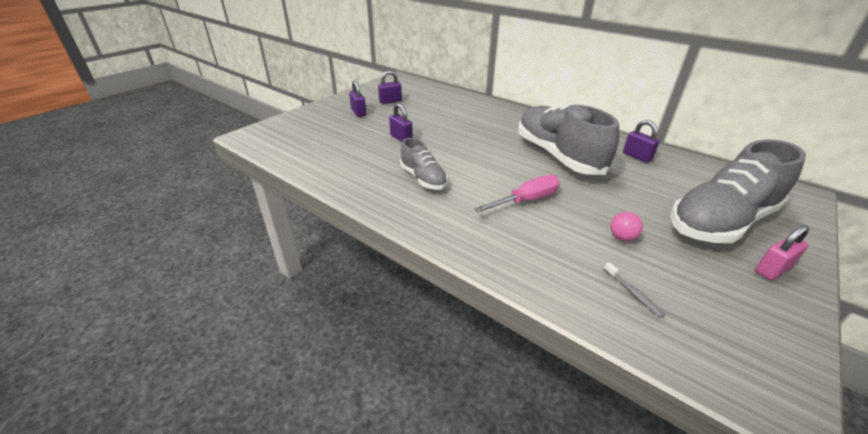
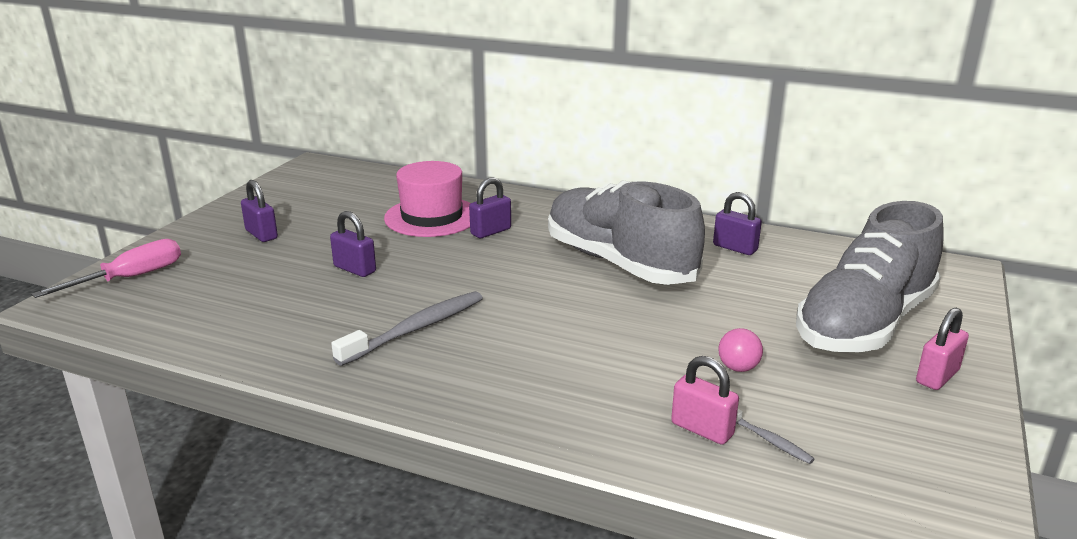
camera: 15 degrees left, 10 degrees down
(390, 101) = (313, 208): purple padlock -> purple padlock (491, 231)
(423, 178) = (415, 329): grey shoe -> grey toothbrush
(453, 114) = (432, 217): none -> pink hat
(526, 200) = (588, 337): pink screwdriver -> pink screwdriver (130, 278)
(587, 276) = (702, 429): none -> pink padlock

